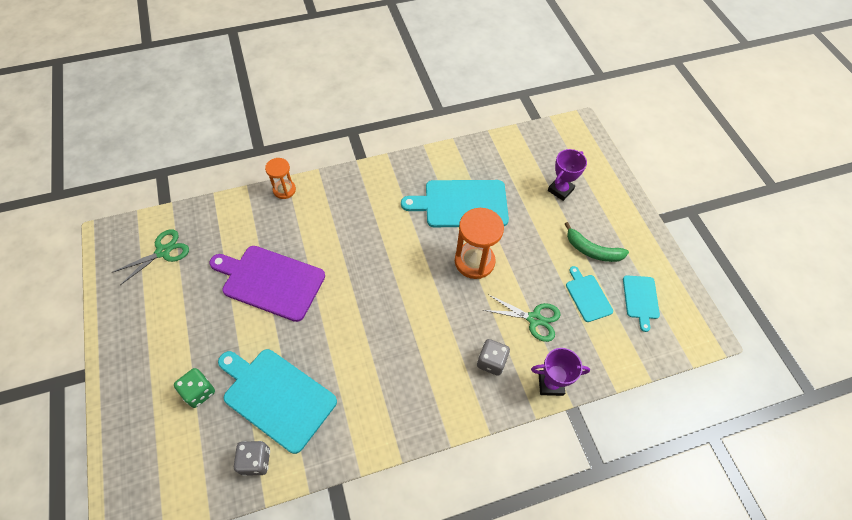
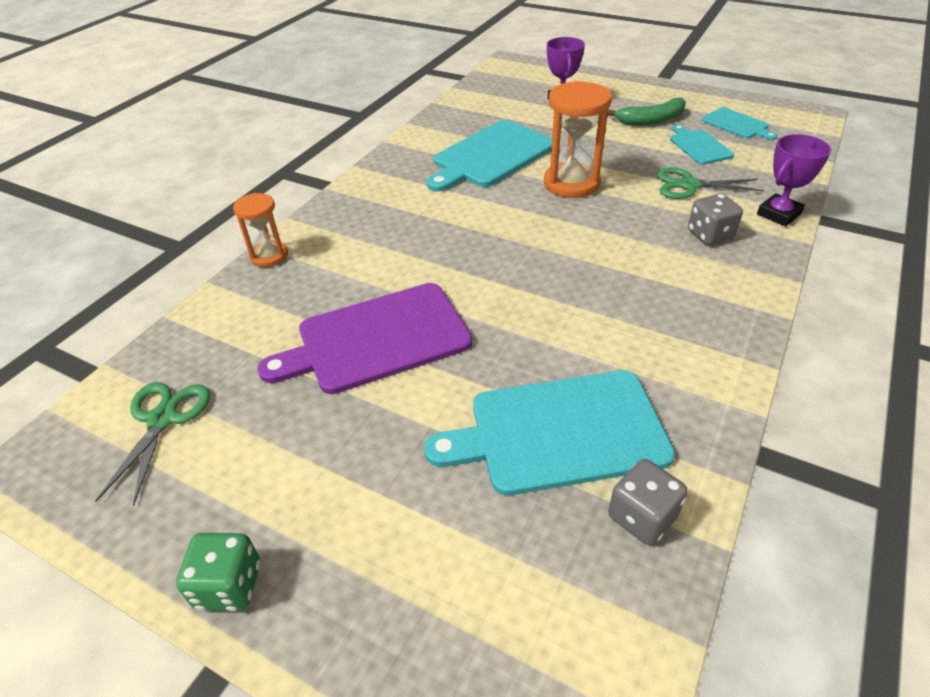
camera: 40 degrees left, 15 degrees down
(199, 392) = (451, 517): green dice -> green dice (229, 585)
(534, 319) = (689, 185): green scissors -> green scissors turned 150 degrees counterclockwise
(587, 296) = (699, 146): turquoise cutting board -> turquoise cutting board turned 45 degrees clockwise

